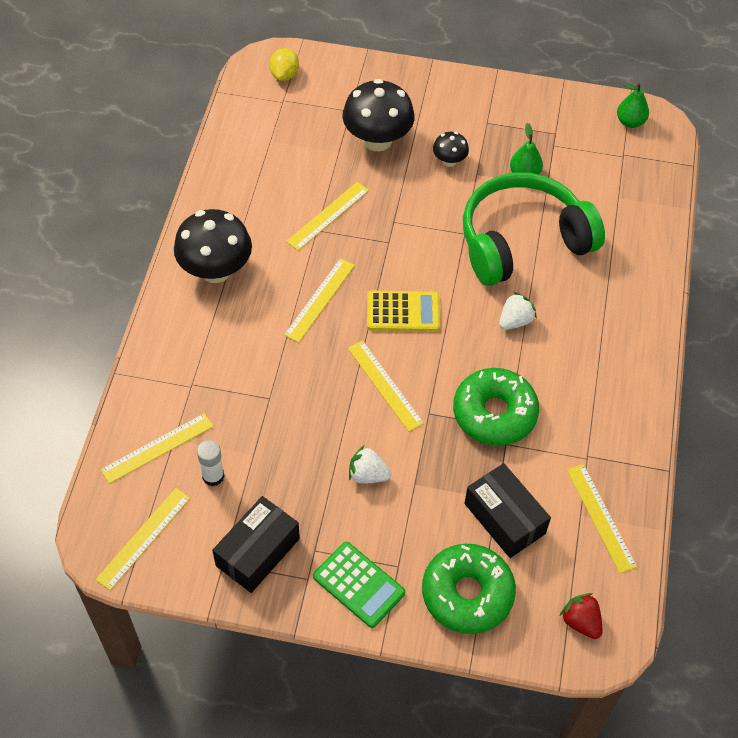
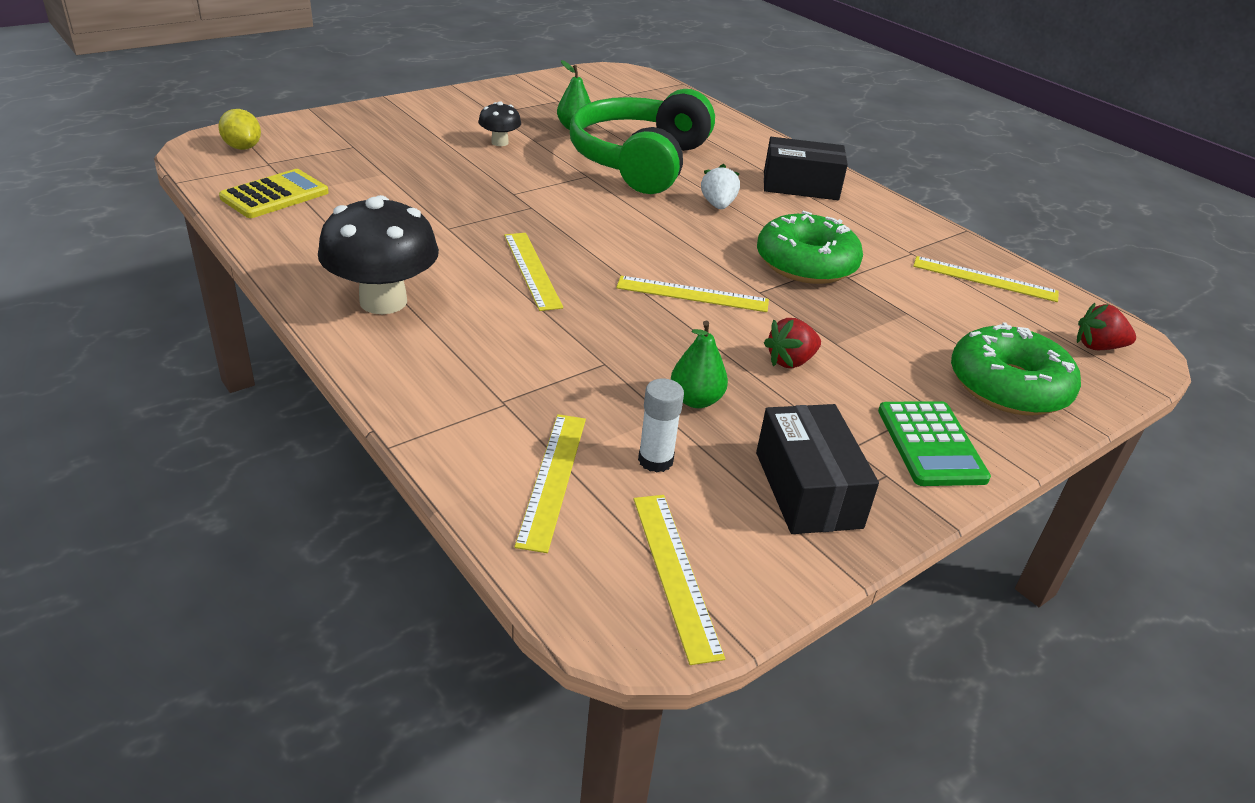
camera: 50 degrees left, 20 degrees down
(328, 216) = (443, 214): yellow ruler -> none
(358, 585) = (931, 444): green calculator -> green calculator turned 90 degrees clockwise
(367, 475) = (790, 361): white strawberry -> red strawberry
(377, 140) = (412, 154): black mushroom -> none
(403, 312) = (622, 242): yellow calculator -> yellow calculator (275, 195)
(504, 518) = (935, 321): black box -> black box (800, 186)
(630, 122) = (602, 78): green pear -> green pear (696, 400)

